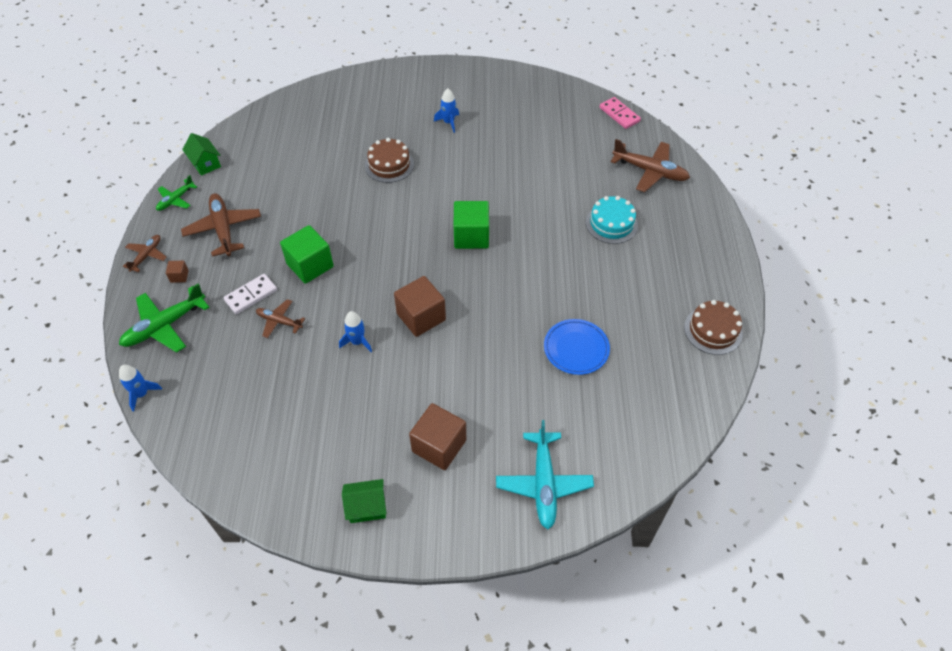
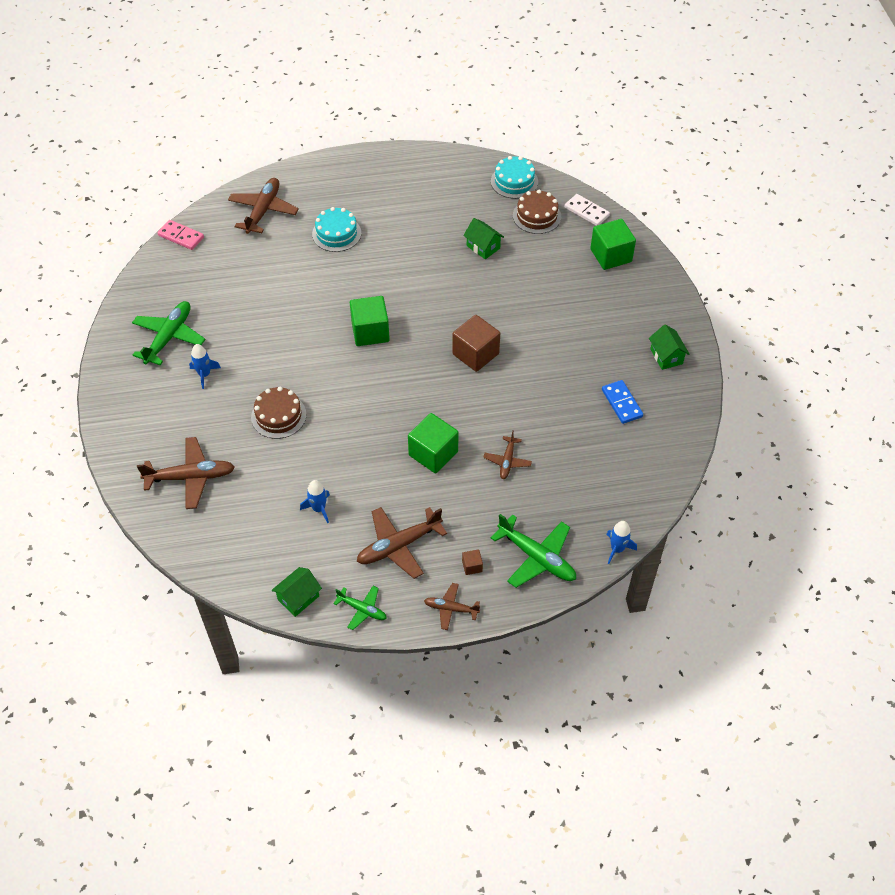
camera: 100 degrees left, 0 degrees up
(251, 295) = (482, 494): white domino -> white domino (586, 212)
(314, 441) = (621, 403): none -> blue domino
(345, 111) = (191, 477): none -> brown plane
(357, 342) = (514, 395): blue rocket -> blue rocket (319, 509)
(439, 446) = (599, 321): brown cube -> none
(496, 103) = (169, 337): none -> green plane
(544, 483) = (611, 255): turquoise plane -> green cube
(576, 349) = (483, 247): blue plate -> green house
(619, 114) = (181, 236): pink domino -> pink domino turned 75 degrees clockwise
(686, 400) = (514, 181): none -> turquoise cake
(713, 330) = (444, 168): brown cake -> brown cake (537, 216)

